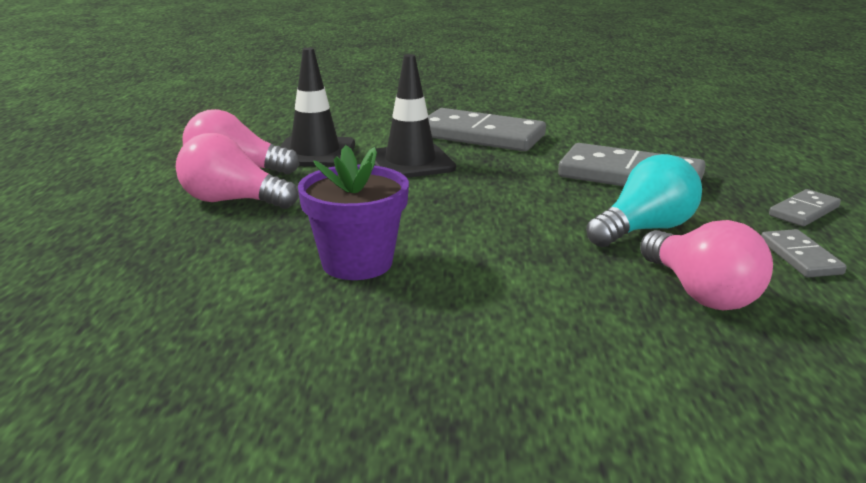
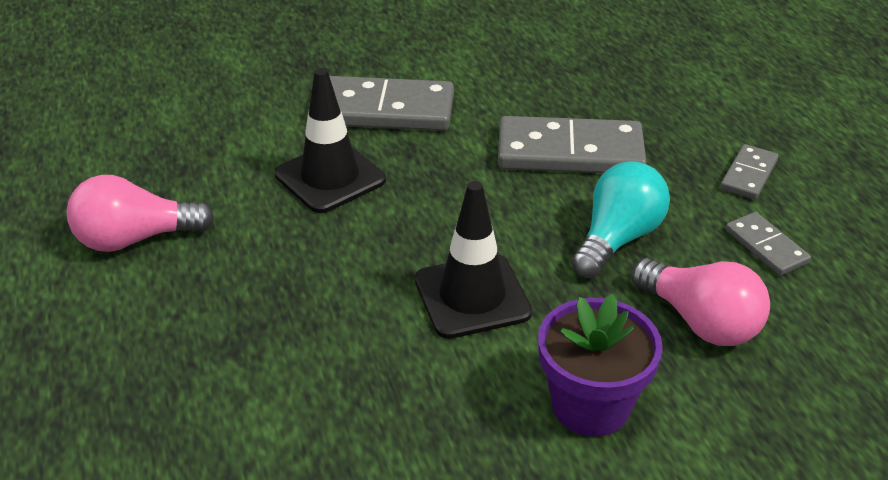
camera: 20 degrees left, 15 degrees up
(232, 201) = (166, 294): pink light bulb -> none
(315, 153) = (210, 183): black traffic cone -> black traffic cone (472, 296)
(357, 263) = (364, 363): purple flower pot -> purple flower pot (590, 406)

